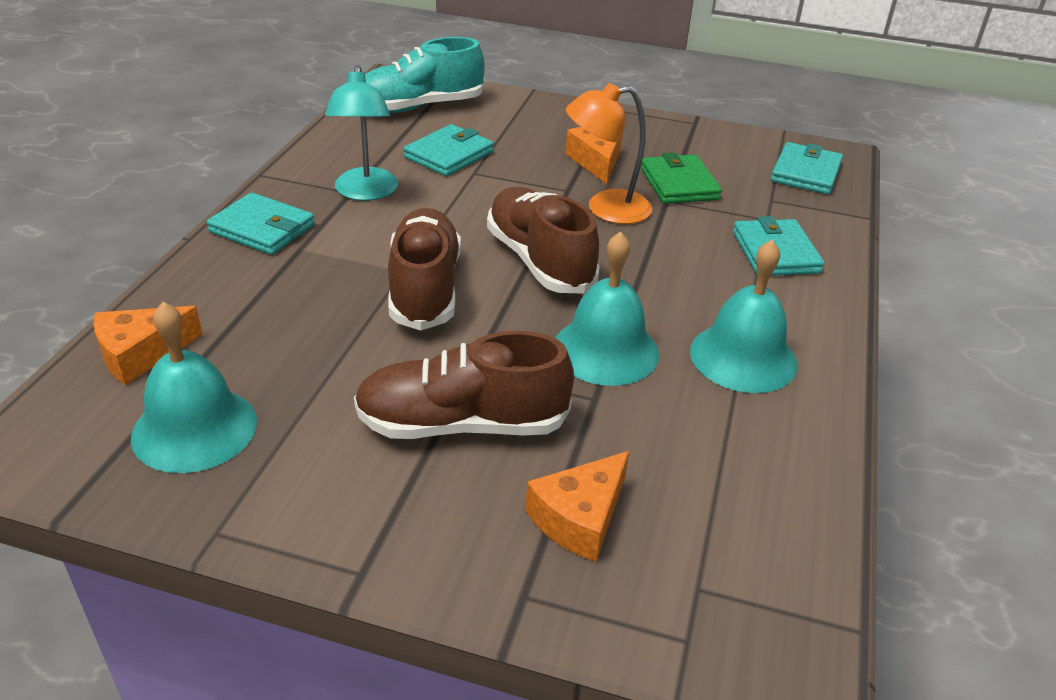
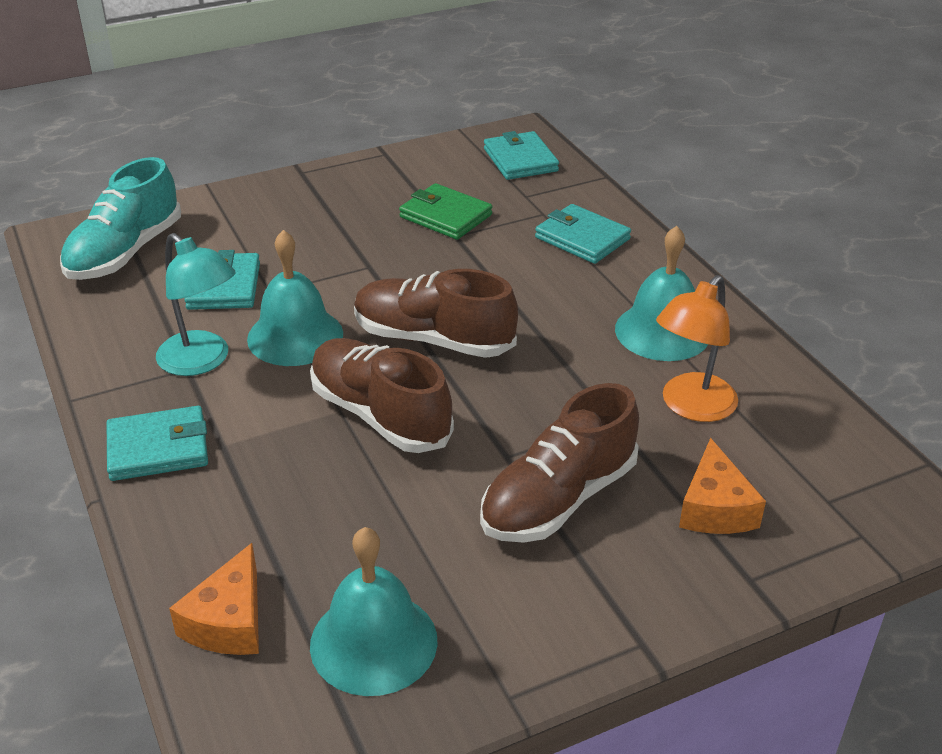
camera: 40 degrees left, 0 degrees up
(596, 162) = (357, 229): orange cheese -> none
(605, 208) = (420, 267): orange lamp -> orange lamp (691, 407)
(605, 350) = (574, 381): turquoise bell -> turquoise bell (295, 336)

